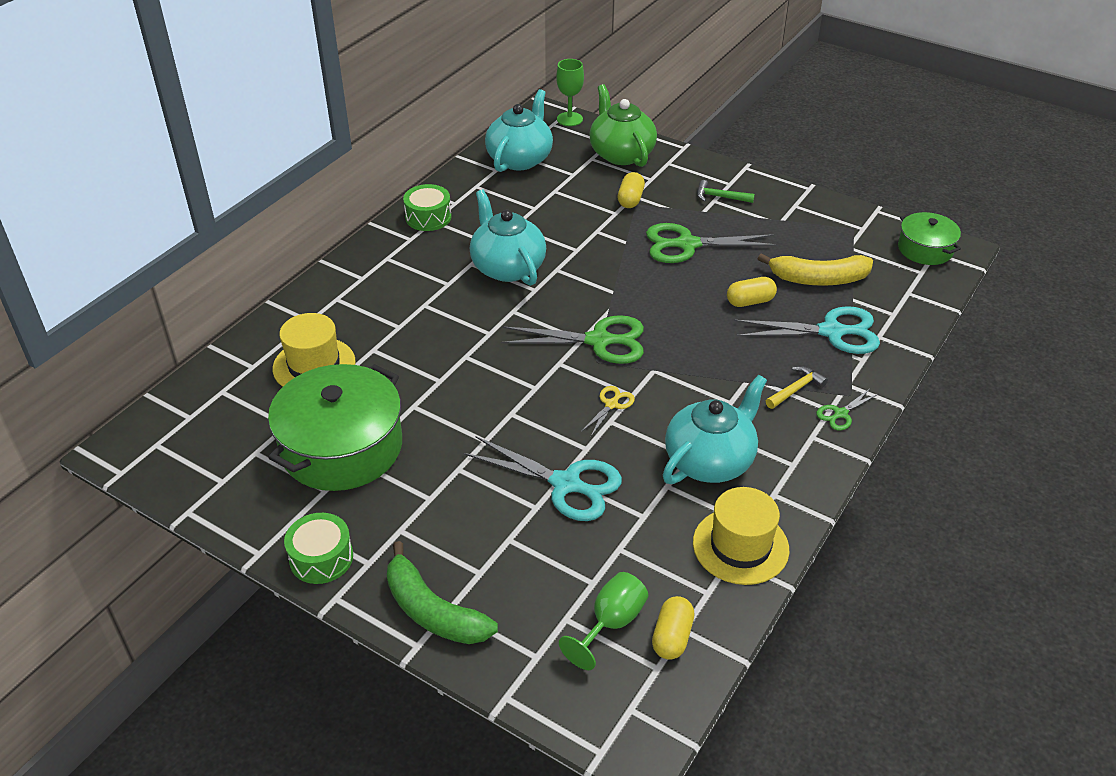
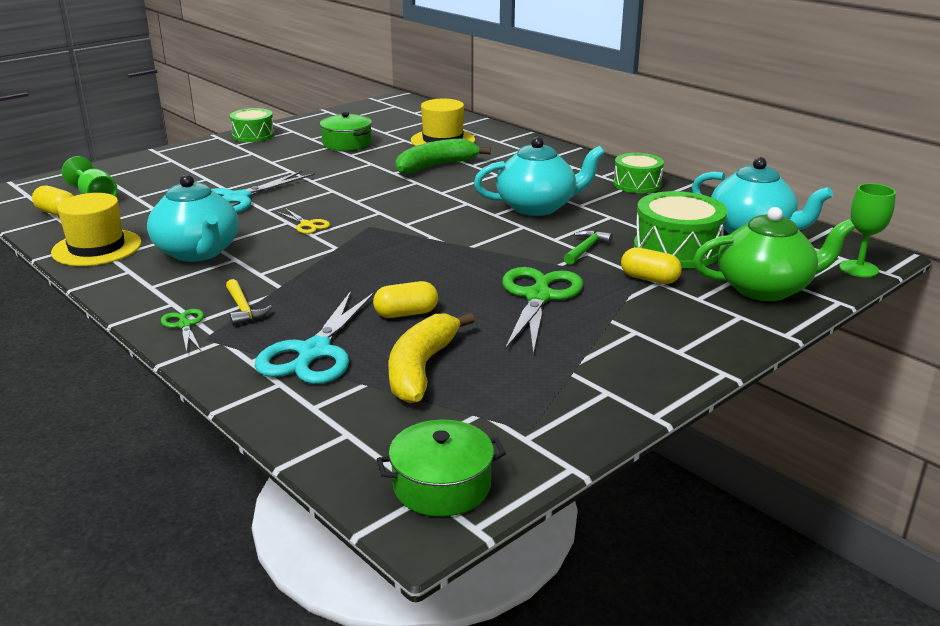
camera: 105 degrees right, 15 degrees down
(341, 447) = (347, 143): green pot -> green pot, size x0.55
(432, 611) = (175, 156): green banana -> green banana (435, 166)
(570, 190) = (677, 249): none -> green drum
(599, 341) = (397, 230): green scissors -> none
(720, 197) = (643, 337): green hammer -> green hammer (586, 249)
(750, 301) = (406, 313): yellow capsule -> yellow capsule turned 75 degrees clockwise

